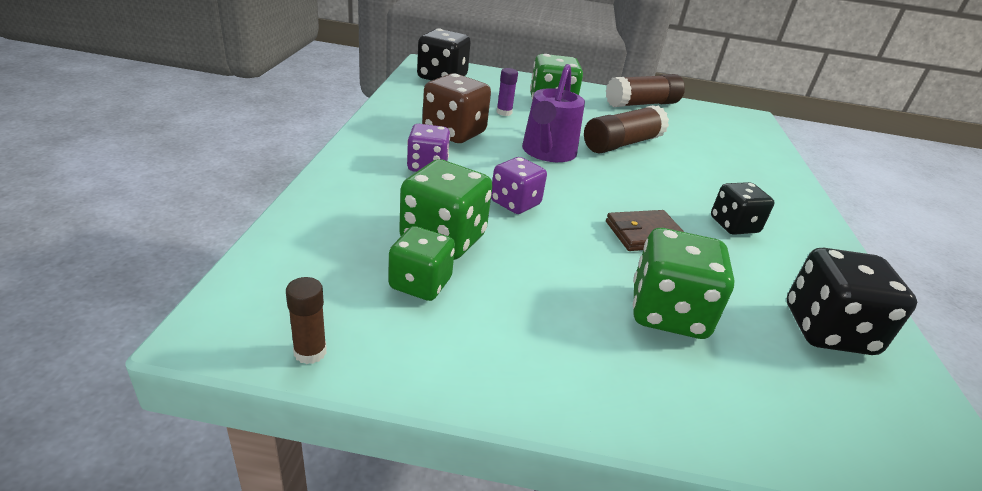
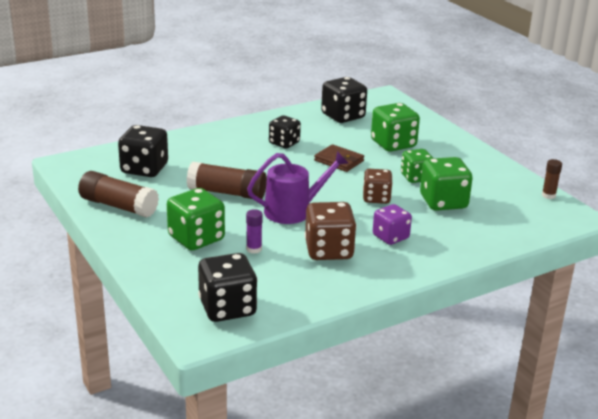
camera: 125 degrees left, 5 degrees down
(420, 284) = (480, 193): green dice -> green dice (416, 177)
(515, 203) = (376, 198): purple dice -> brown dice
(712, 135) = (144, 169): none -> black dice

